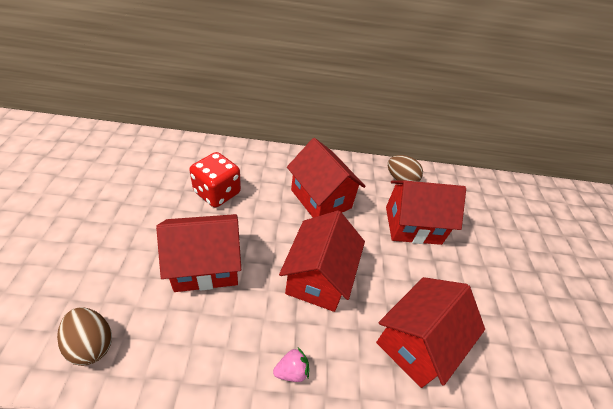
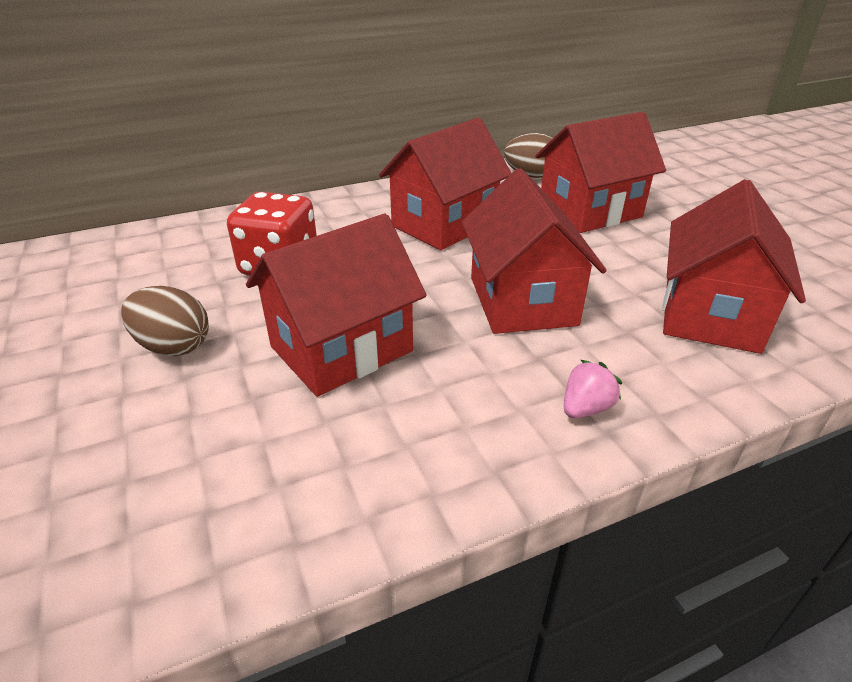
camera: 20 degrees left, 10 degrees down
(92, 343) = (227, 517): brown egg -> brown egg (174, 346)
(321, 199) = (444, 224): red house -> red house turned 75 degrees counterclockwise

